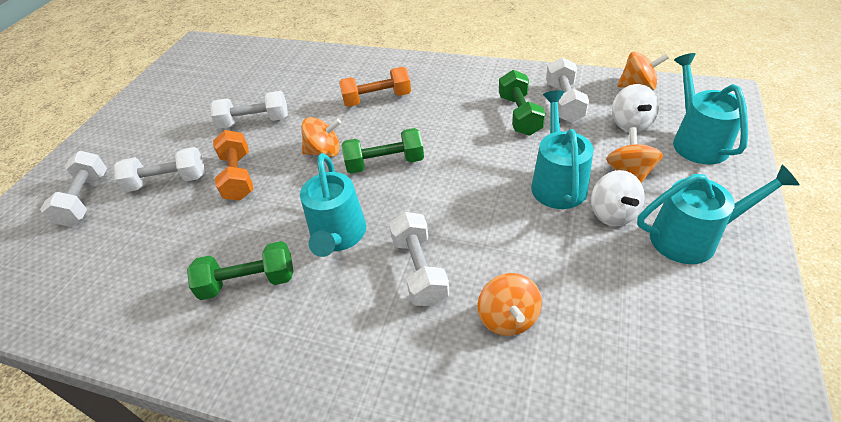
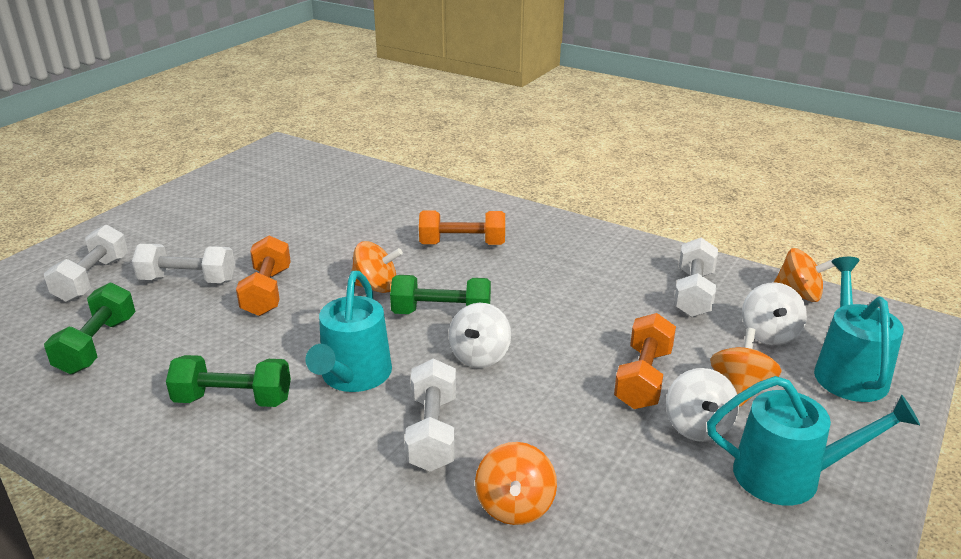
camera: 10 degrees right, 15 degrees down
(254, 121) = (309, 239): white dumbbell -> none
(429, 193) = (479, 356): none -> white spinning top
(519, 115) = (629, 296): green dumbbell -> green dumbbell (97, 345)
(557, 182) = (643, 378): turquoise watering can -> orange dumbbell

